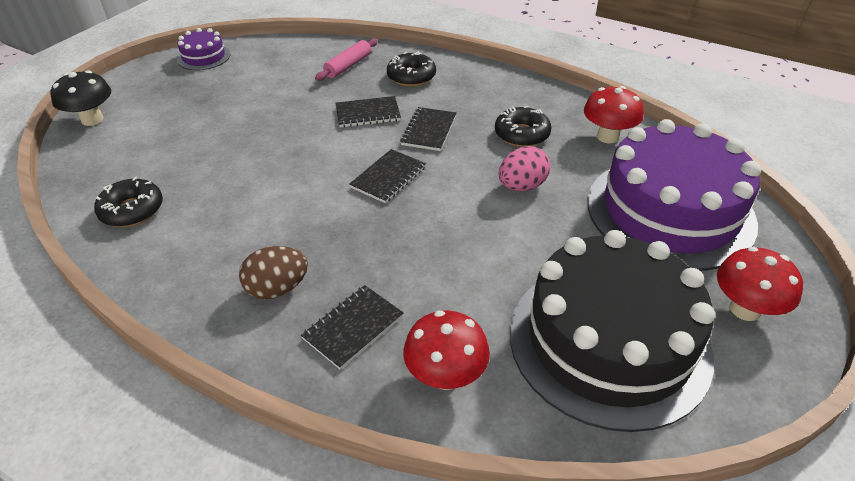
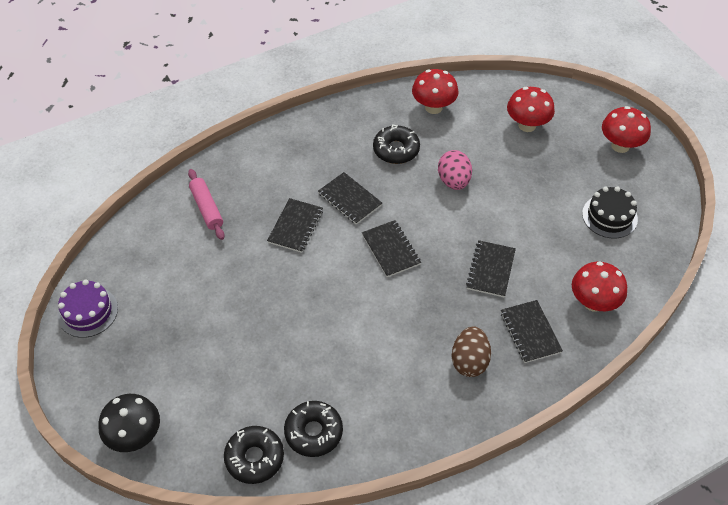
camera: 60 degrees left, 10 degrees up
(411, 77) = (262, 174): black donut -> black donut (254, 458)
(421, 259) = (490, 270): none -> black notebook
(609, 341) = (609, 216): black cake -> black cake, size x0.44
(670, 211) = (527, 125): purple cake -> red mushroom

